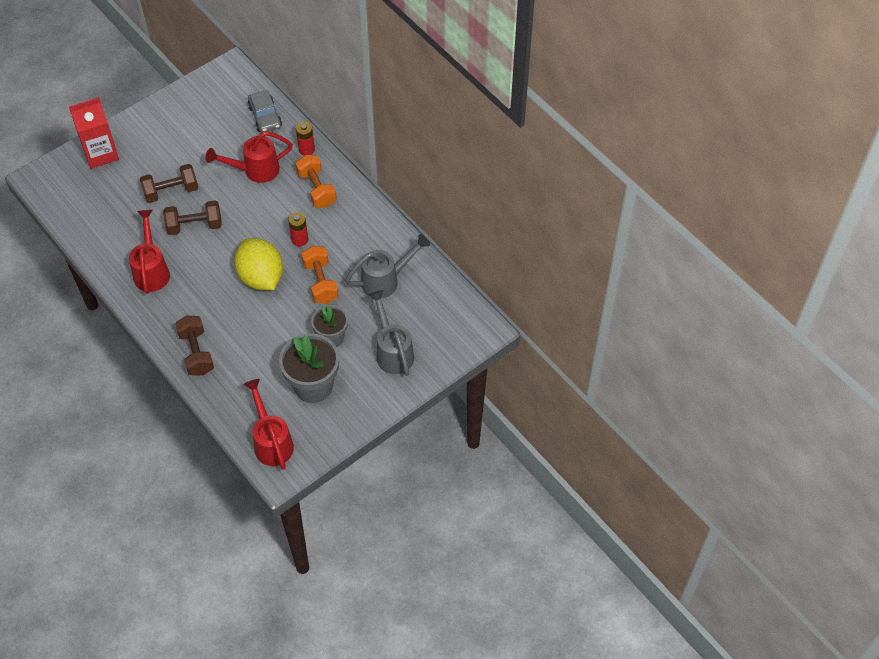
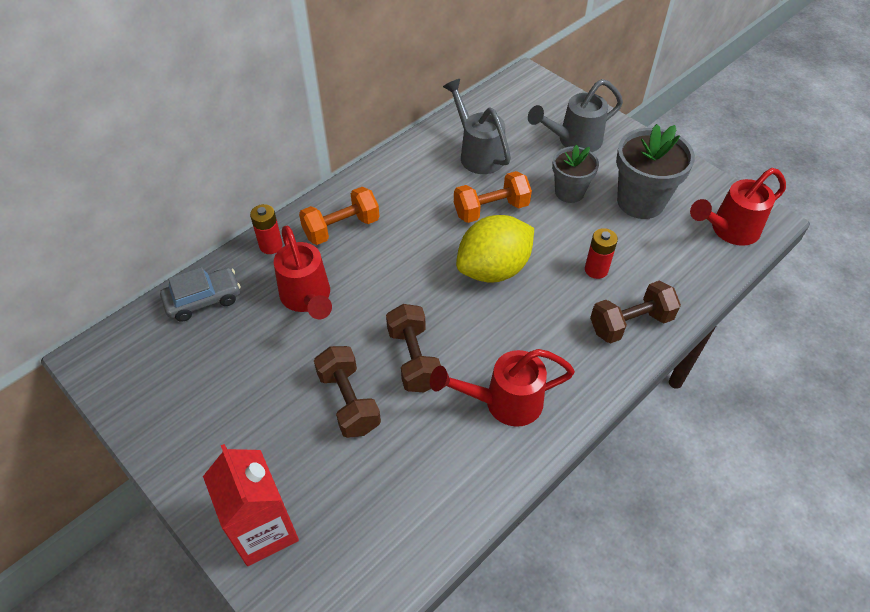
camera: 95 degrees left, 5 degrees down
(299, 239) = (427, 236): red battery -> red battery (596, 270)

